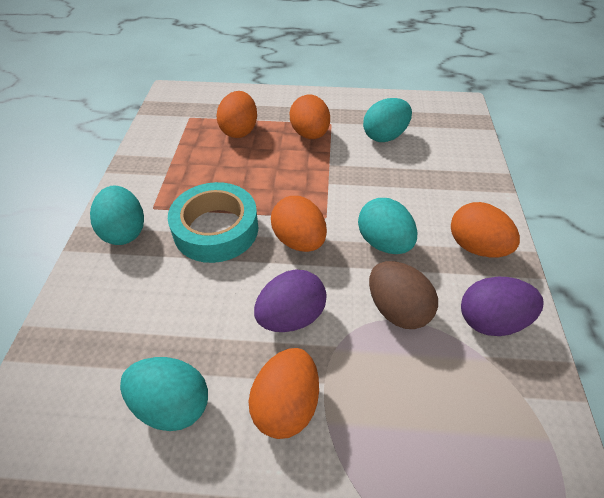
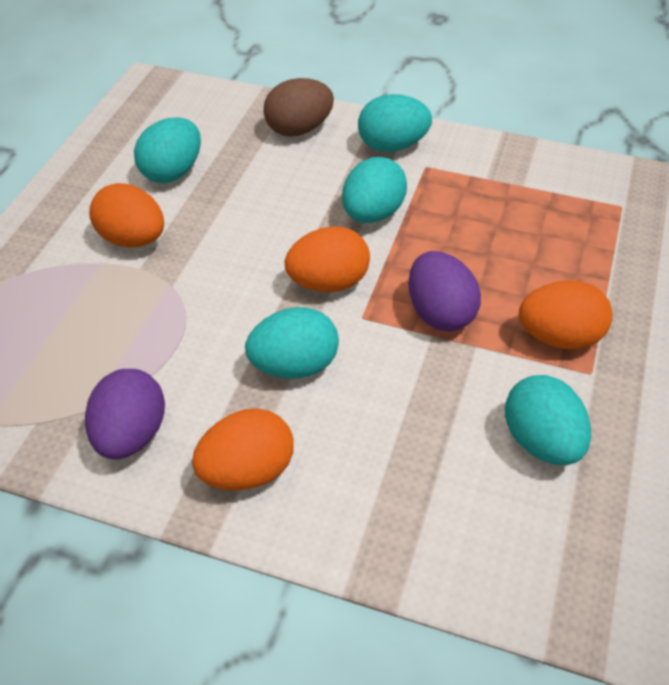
camera: 105 degrees right, 0 degrees up
(216, 229) = (372, 214): turquoise tape -> turquoise egg
(239, 131) = (579, 255): orange egg -> none
(291, 317) = (223, 257): purple egg -> purple egg (440, 313)
(397, 309) = (190, 348): brown egg -> brown egg (299, 129)

